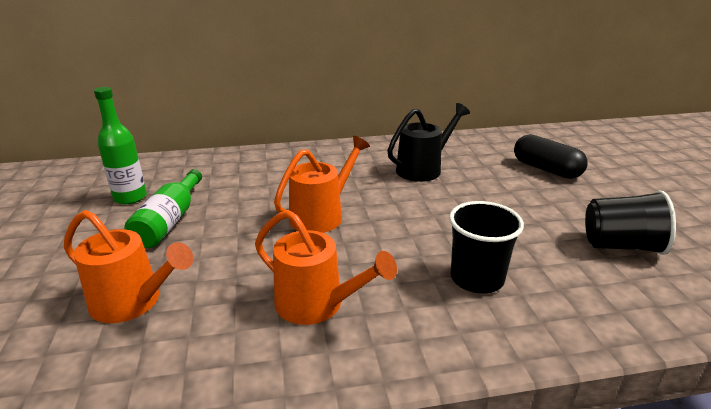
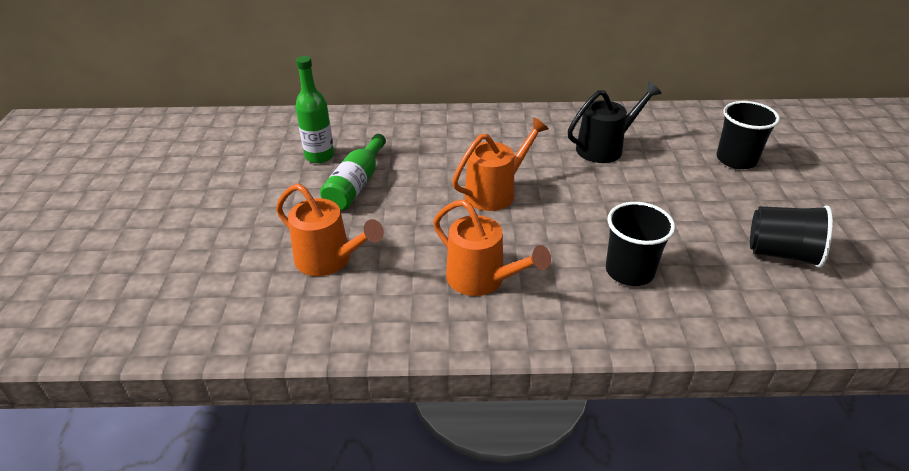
camera: 10 degrees right, 10 degrees up
(546, 169) = (736, 160): black capsule -> black cup

